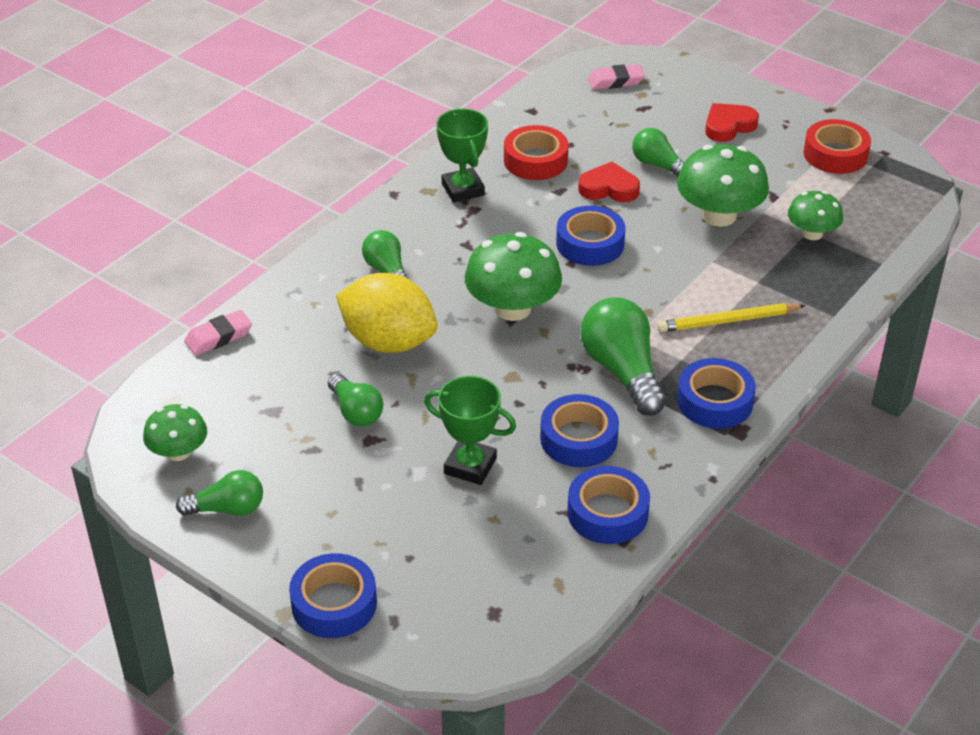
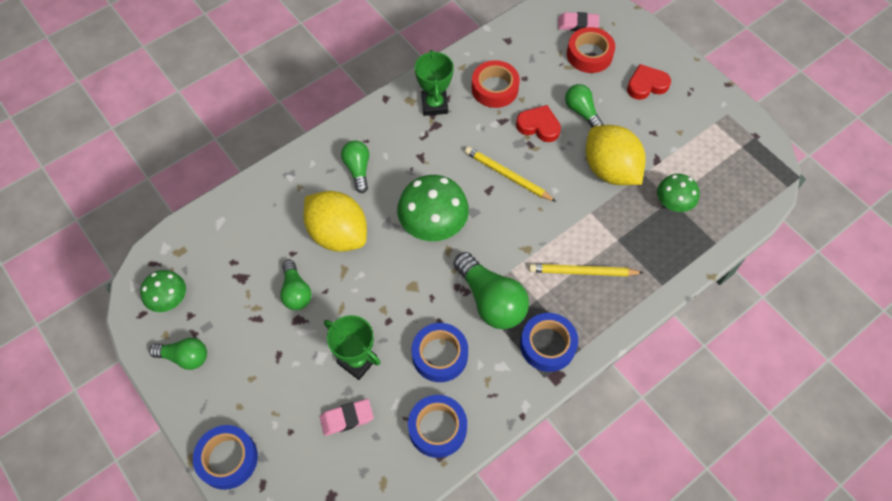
camera: 15 degrees right, 20 degrees up
(219, 337) = (227, 203): pink eraser -> pink eraser (347, 418)
(590, 244) = (507, 176): blue tape -> yellow pencil
(622, 371) = (491, 300): green light bulb -> green light bulb turned 150 degrees clockwise
(719, 215) = (610, 170): green mushroom -> yellow lemon
(835, 154) = (717, 129): red tape -> red tape (589, 55)

